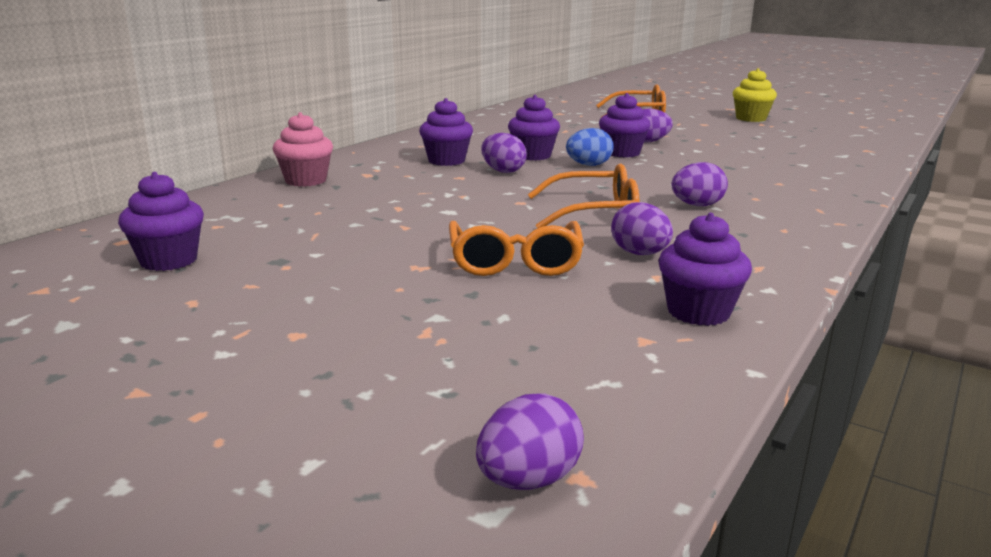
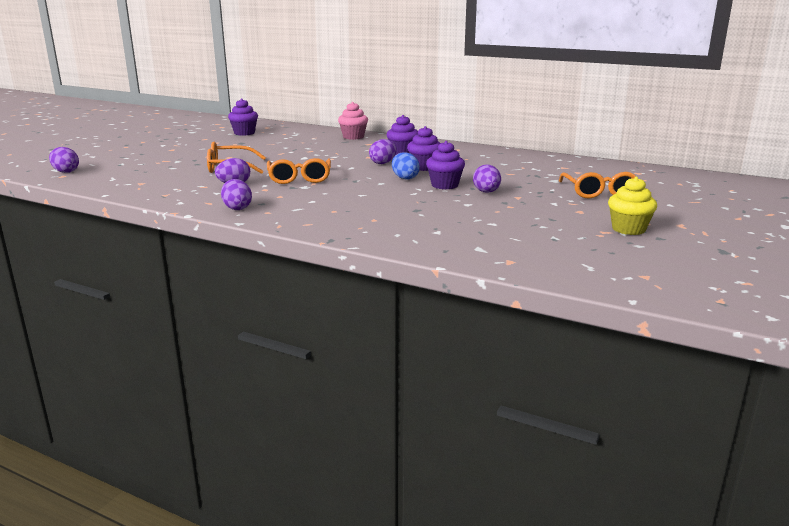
camera: 85 degrees right, 0 degrees up
(697, 205) = (315, 197): purple egg -> purple egg (237, 208)
(698, 312) = (161, 190): purple cupcake -> none

